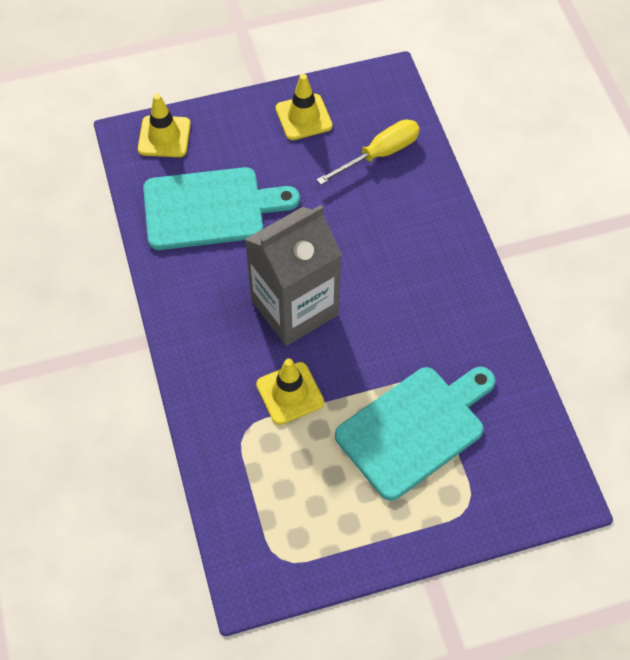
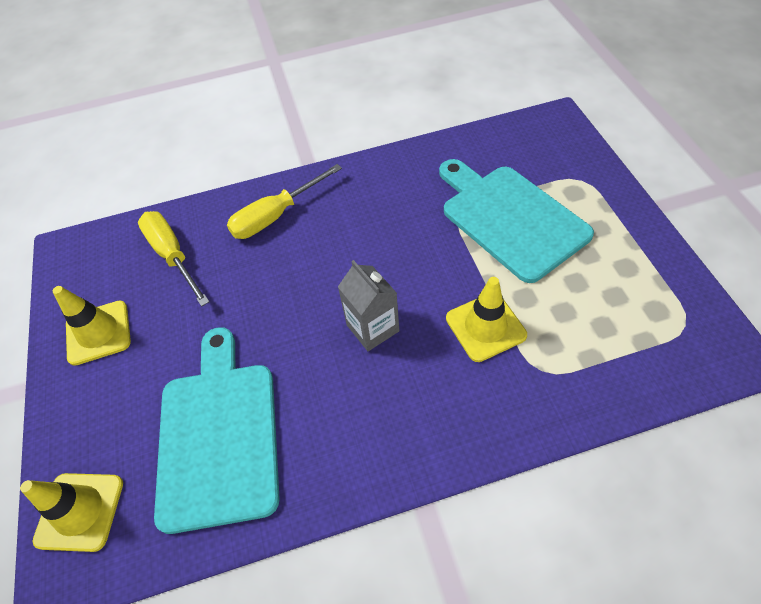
camera: 85 degrees left, 5 degrees down
(294, 307) = (372, 328): grey carton -> grey carton, size x0.51
(424, 228) = (276, 216): none -> yellow screwdriver

